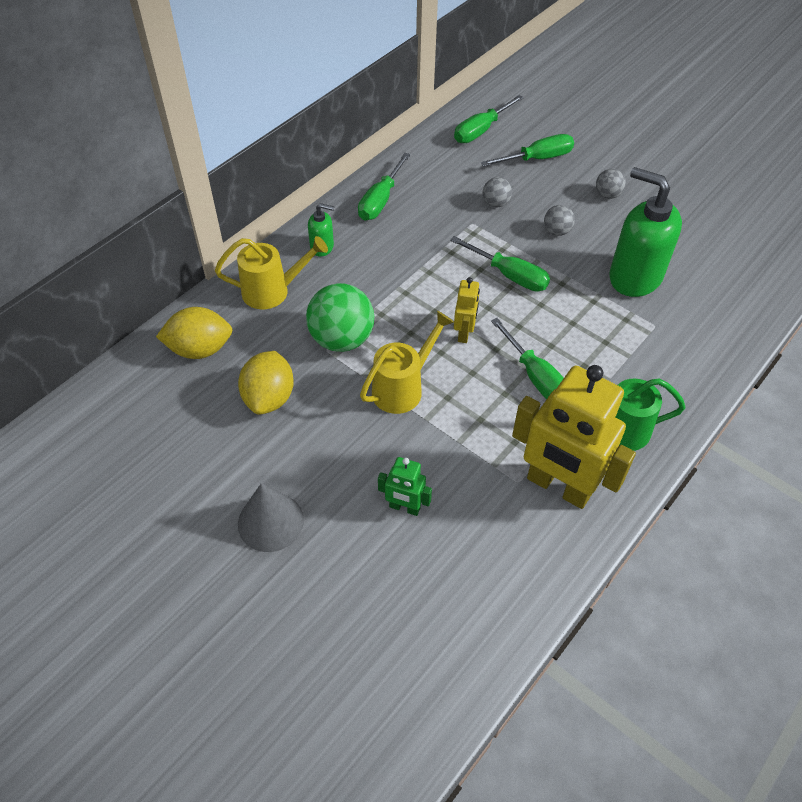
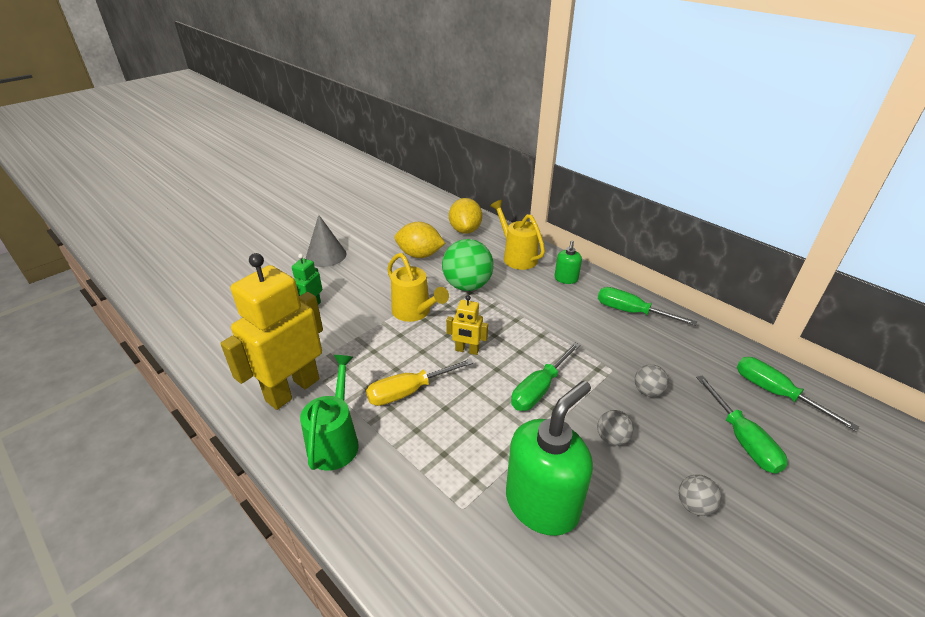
camera: 95 degrees right, 15 degrees down
(273, 291) = (517, 256): yellow watering can -> yellow watering can turned 150 degrees clockwise
(536, 378) = (408, 391): green screwdriver -> yellow screwdriver

